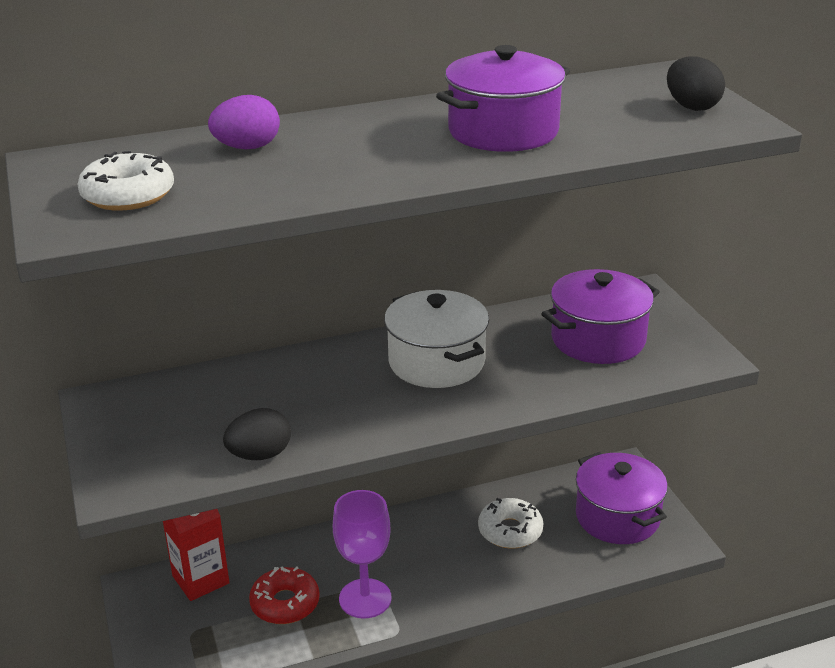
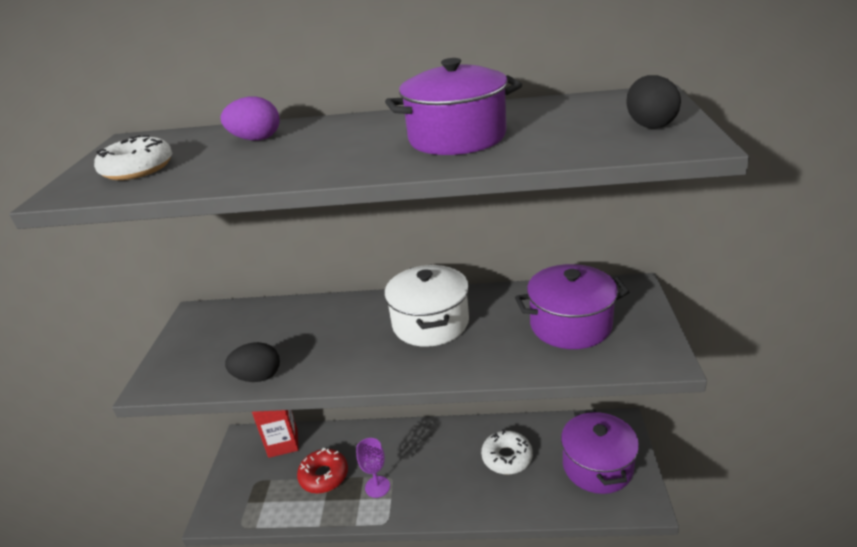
camera: 25 degrees right, 0 degrees up
(365, 598) = (377, 487): purple goblet -> purple goblet, size x0.64

